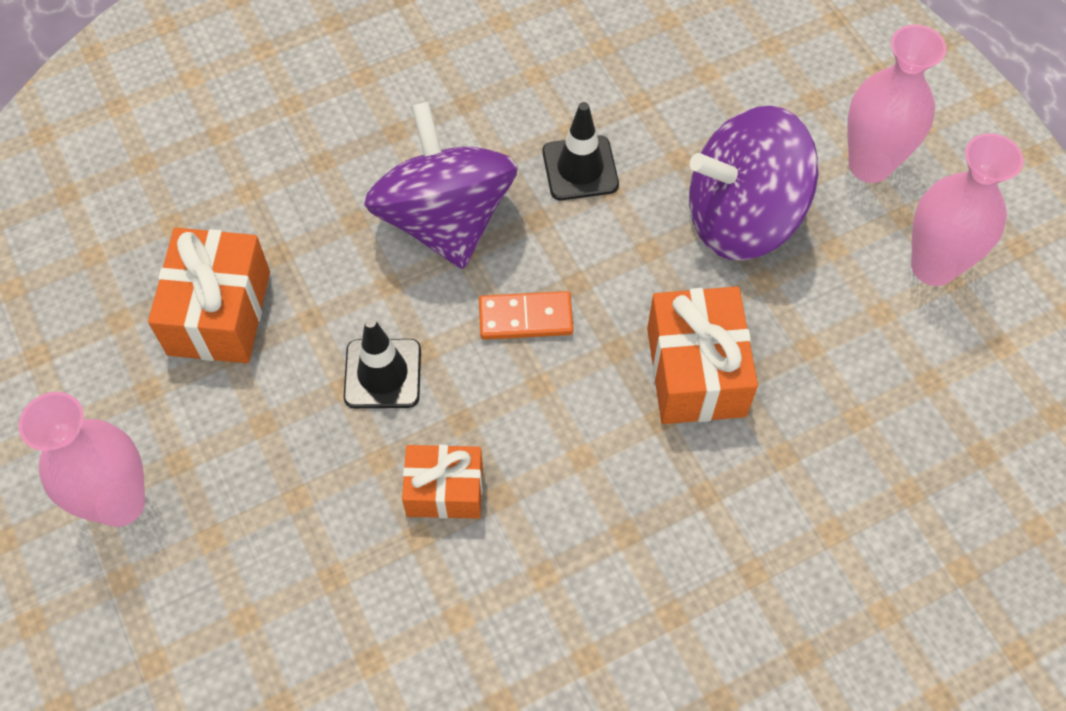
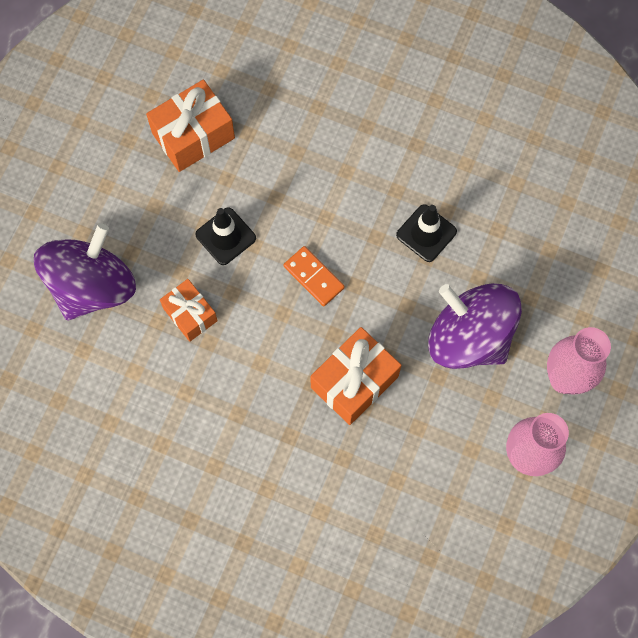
camera: 50 degrees right, 10 degrees up
(120, 503) = (66, 179): pink vase -> none
(445, 219) = (336, 193): purple spinning top -> purple spinning top (92, 286)

